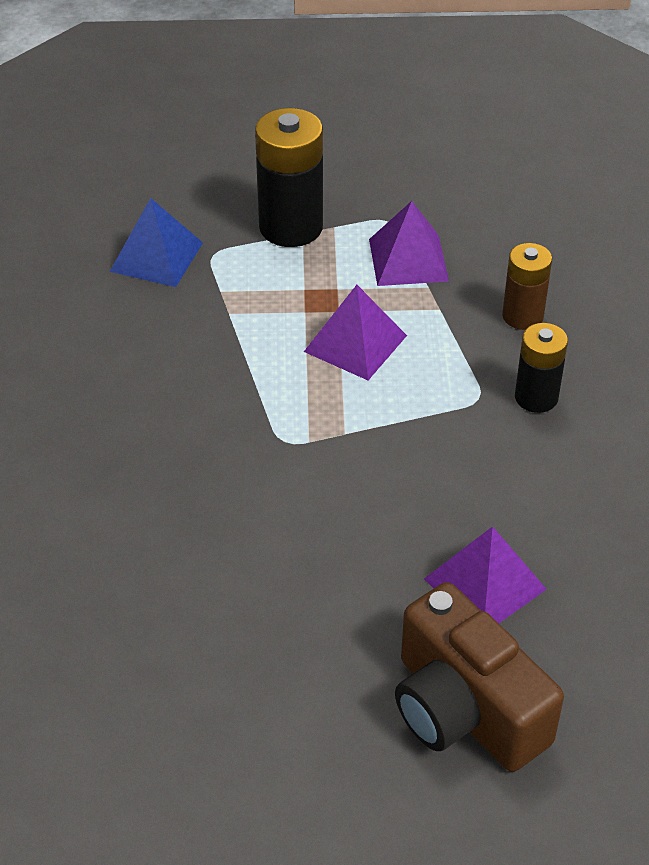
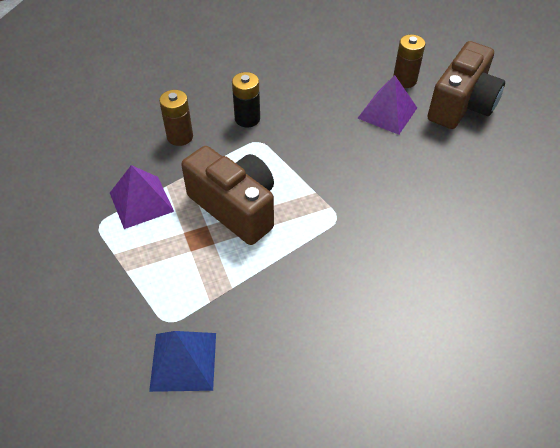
camera: 110 degrees left, 5 degrees up
(291, 227) = (121, 280): black battery -> none
(355, 343) = (235, 207): purple pyramid -> brown camera
(568, 646) = (404, 80): none -> brown battery

